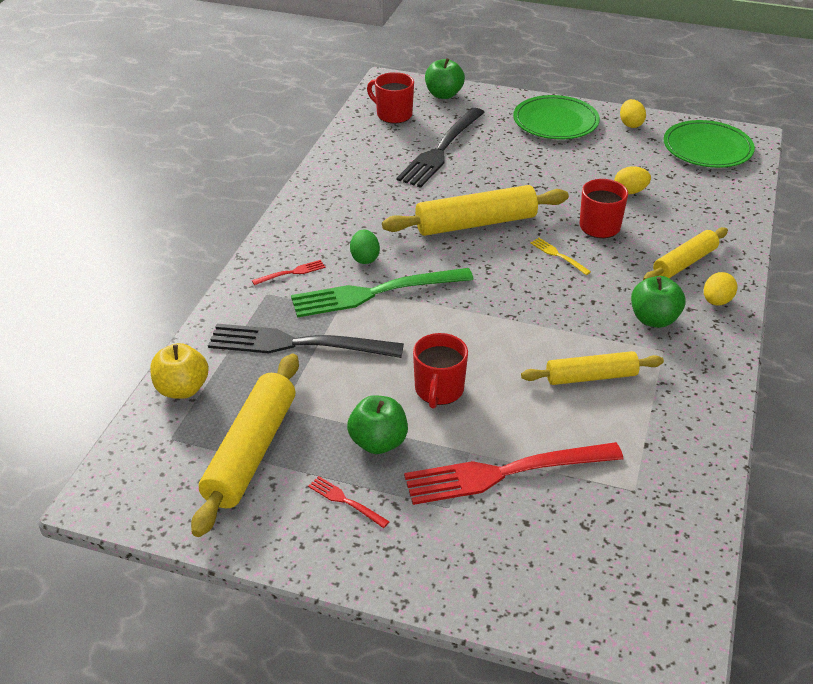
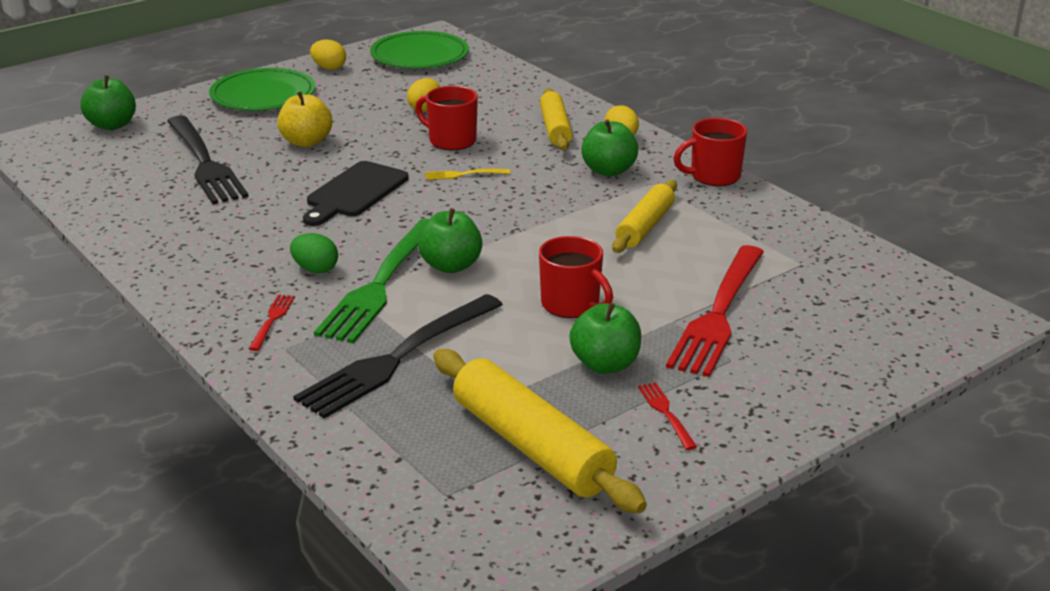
camera: 55 degrees left, 10 degrees down
(182, 389) = (372, 460): yellow apple -> yellow apple (306, 142)
(345, 501) = (665, 413): red fork -> red fork turned 90 degrees clockwise
(393, 114) = (94, 162): red mug -> red mug (713, 176)
(430, 311) = (451, 266): none -> green apple
(476, 223) = (354, 192): yellow rolling pin -> black cutting board

